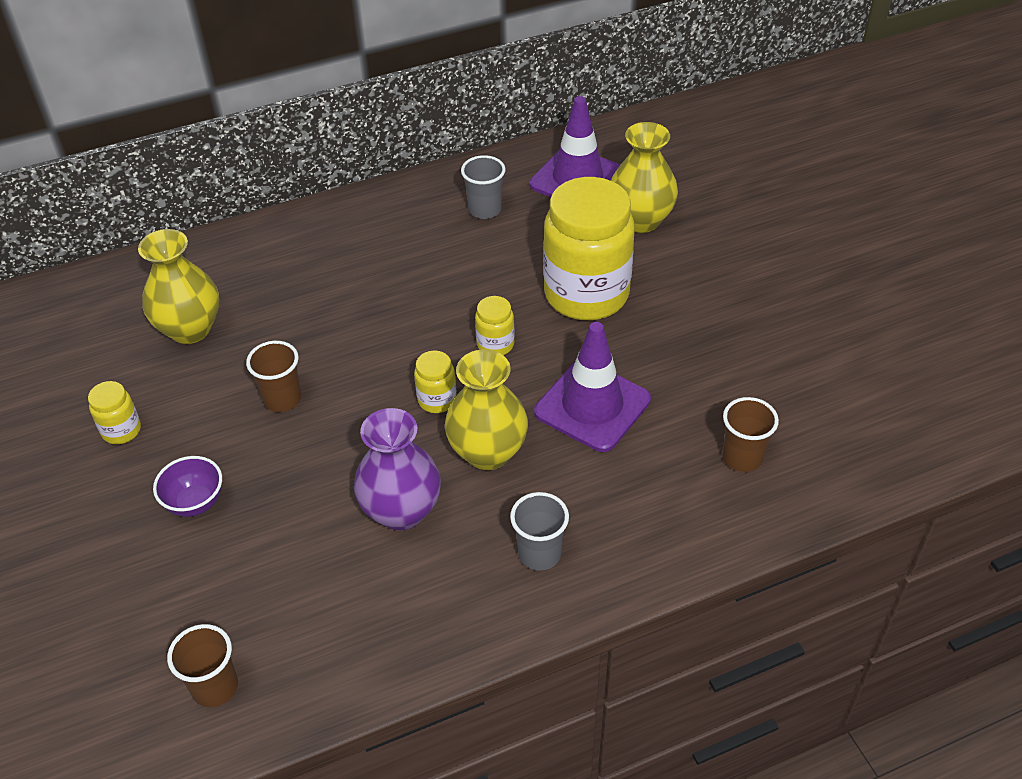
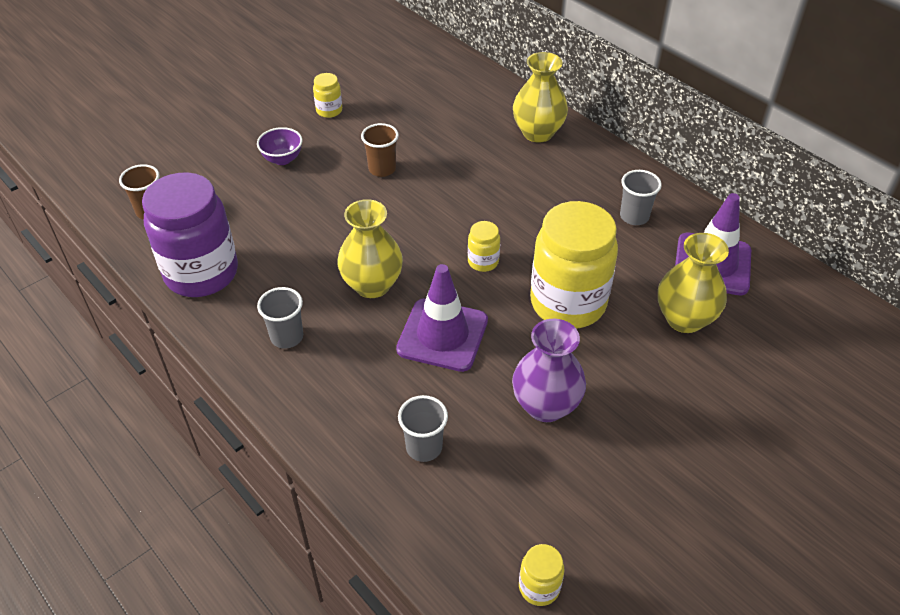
camera: 70 degrees right, 0 degrees up
(190, 329) = (426, 109): yellow vase -> yellow vase (538, 133)
(382, 634) = (201, 273): none -> purple jar
(401, 511) = (304, 254): purple vase -> purple vase (545, 406)
(437, 400) = (412, 244): yellow jar -> yellow jar (539, 587)
(742, 457) = (424, 447): brown cup -> grey cup

